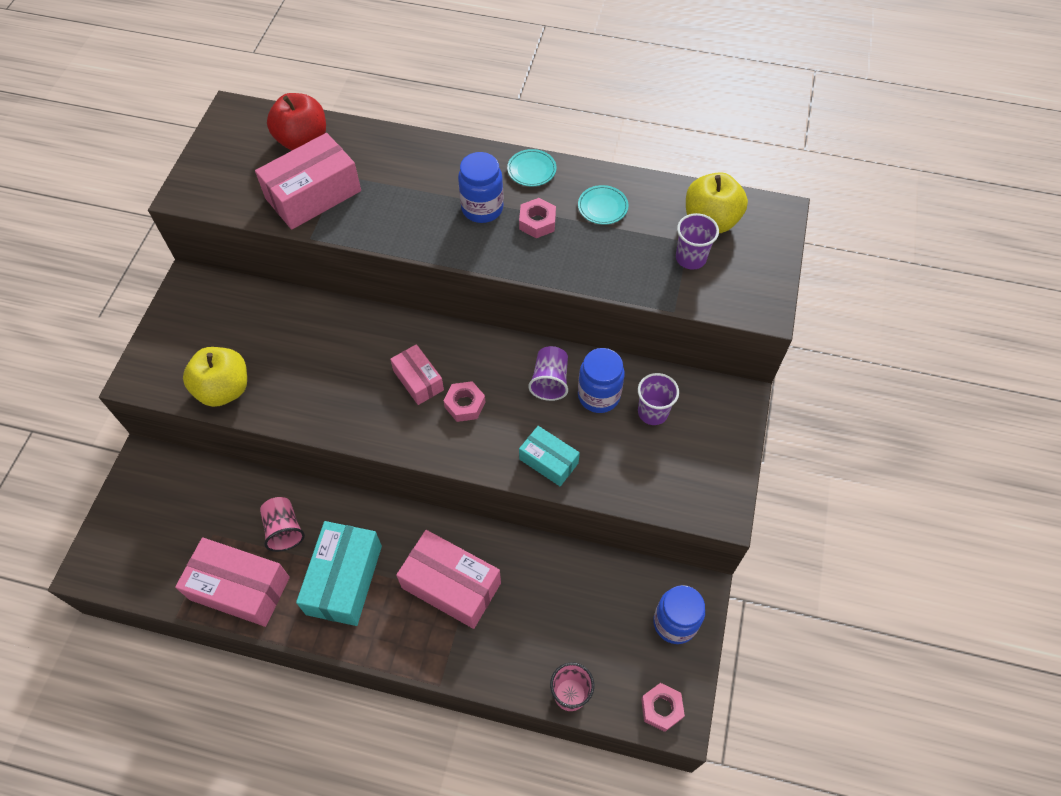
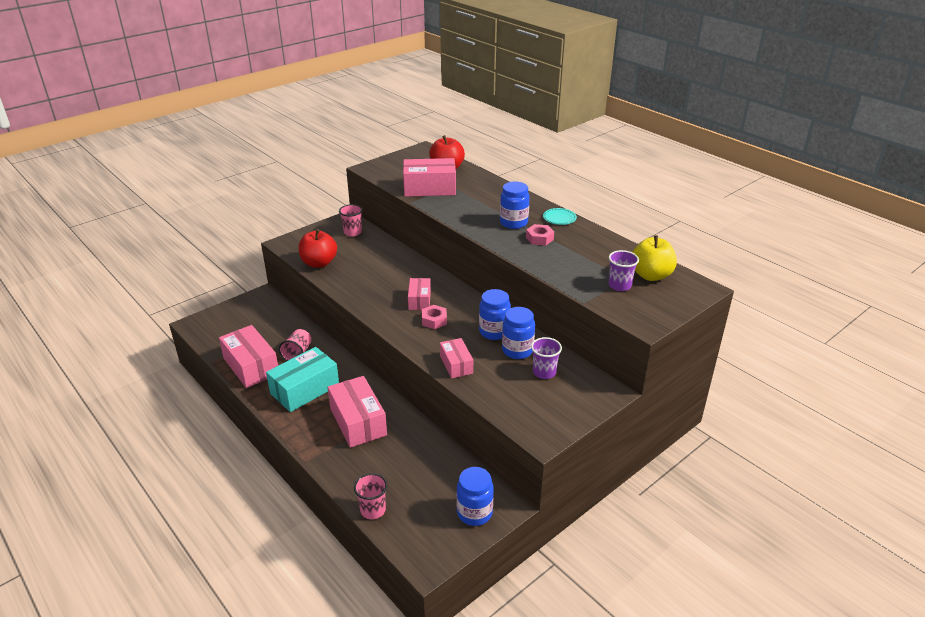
camera: 35 degrees right, 25 degrees down
(221, 304) = (352, 232): none -> pink cup
(224, 389) = (319, 263): yellow apple -> red apple
(548, 461) = (456, 365): turquoise box -> pink box
(550, 381) = (494, 332): purple cup -> blue jar
(602, 207) = (586, 246): turquoise plate -> none
(661, 708) = (422, 551): pink nut -> none

